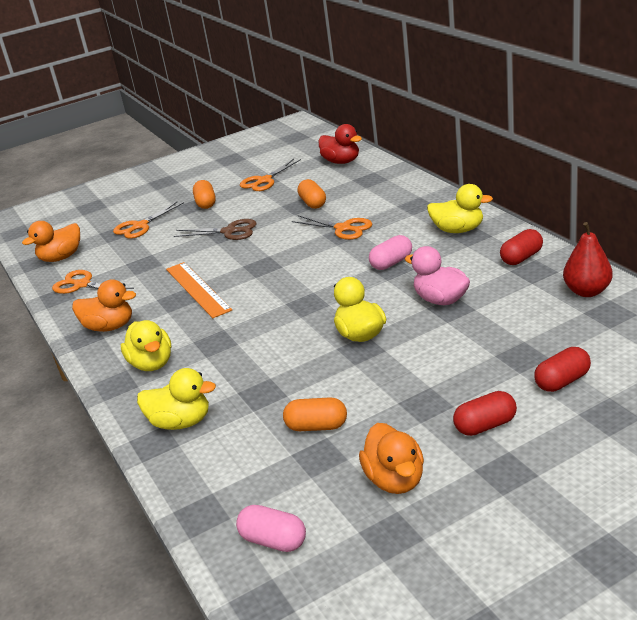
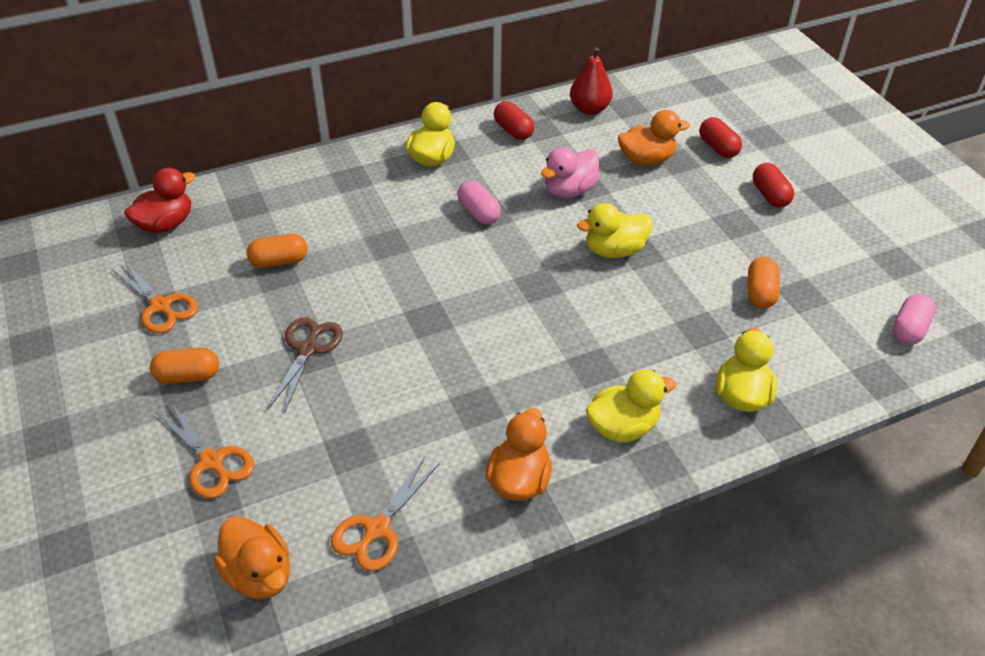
camera: 90 degrees left, 15 degrees up
(197, 289) = (458, 384): orange ruler -> none
(343, 228) = (372, 241): orange scissors -> none
(395, 480) = (834, 252): orange duck -> orange duck (646, 159)

